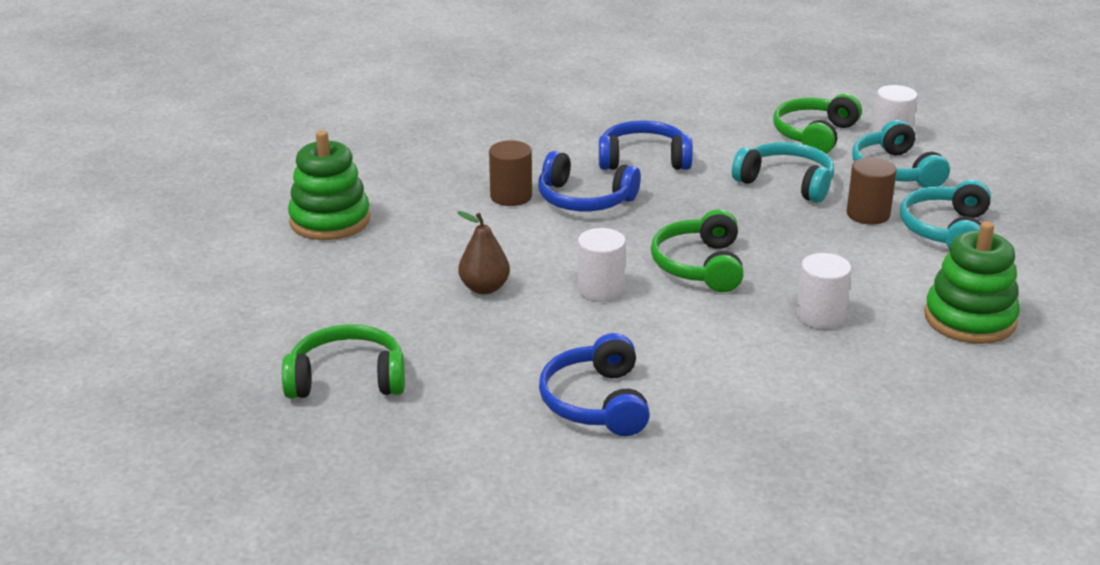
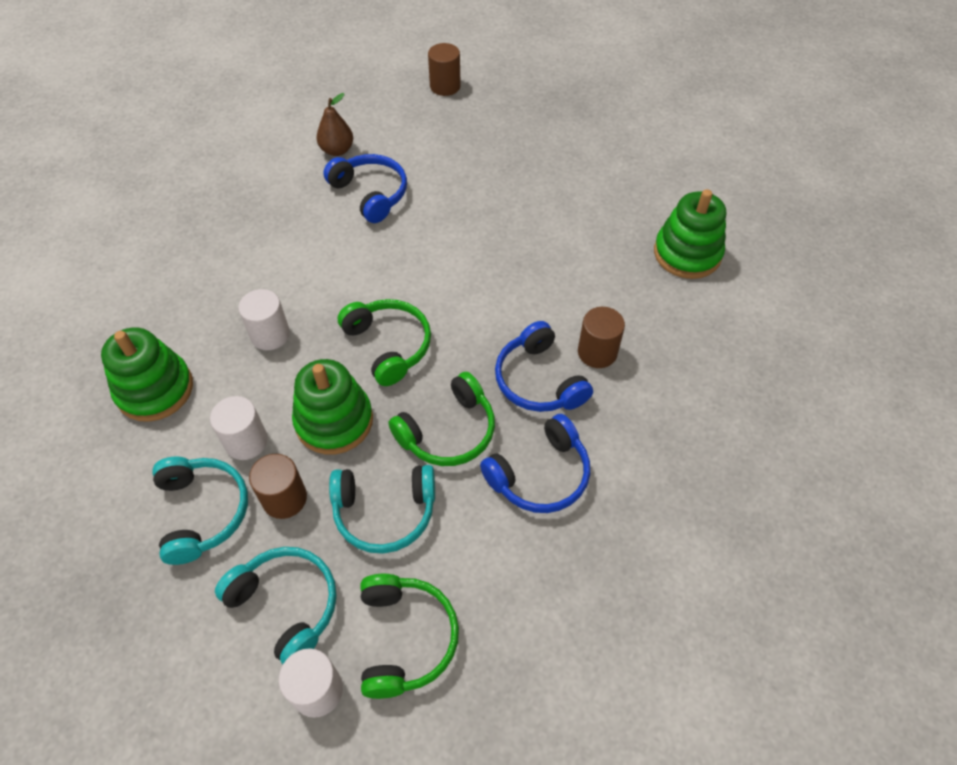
camera: 145 degrees right, 25 degrees up
(338, 503) = (445, 86): none -> brown cylinder
(347, 378) = (519, 145): green headphones -> green headphones (448, 431)
(484, 288) = (516, 245): brown pear -> brown pear (337, 150)
(584, 199) = (538, 380): blue headphones -> blue headphones turned 105 degrees counterclockwise
(600, 290) = (440, 283): white cylinder -> white cylinder (246, 441)
(793, 239) = (334, 421): none -> green stacking toy

